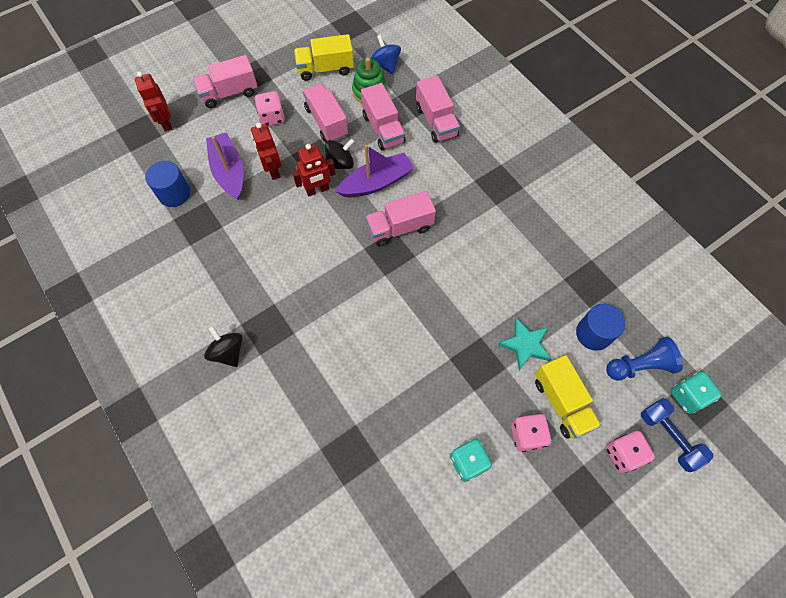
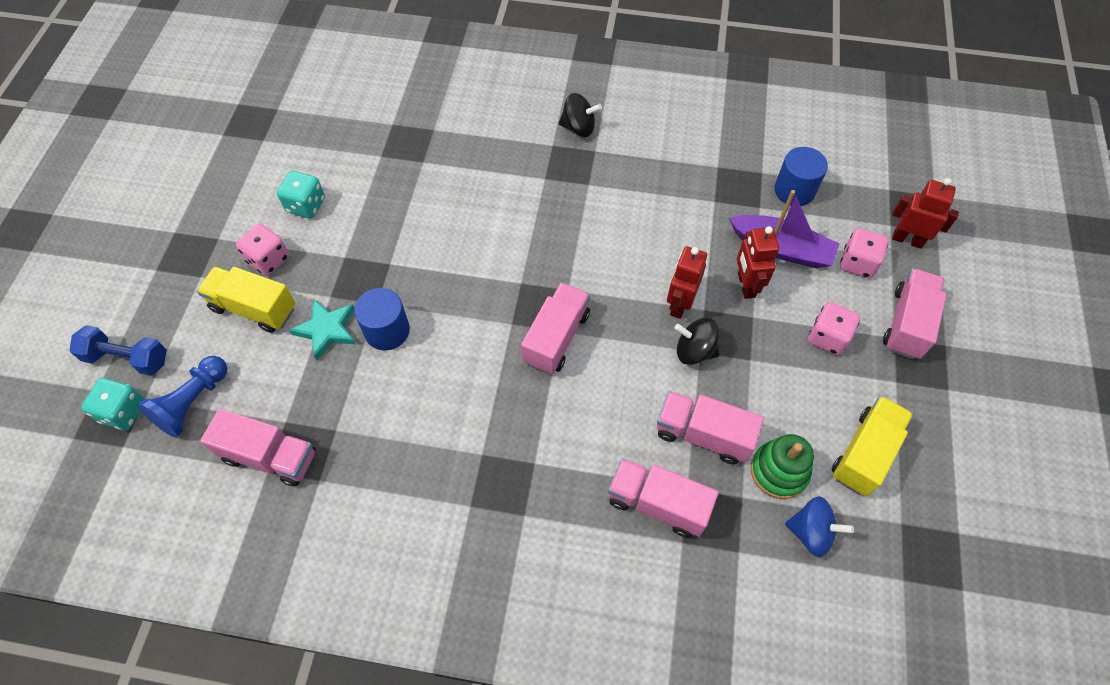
camera: 135 degrees right, 5 degrees down
(273, 170) = (745, 285): red robot -> red robot turned 120 degrees counterclockwise
(326, 122) = (770, 385): pink truck -> pink truck (269, 456)
(340, 163) = (694, 351): black spinning top -> black spinning top turned 90 degrees clockwise
(376, 182) = (633, 364): purple boat -> none
(593, 333) = (263, 396): blue cylinder -> blue cylinder (387, 331)
(623, 454) = (167, 311): pink dice -> pink dice (857, 263)

